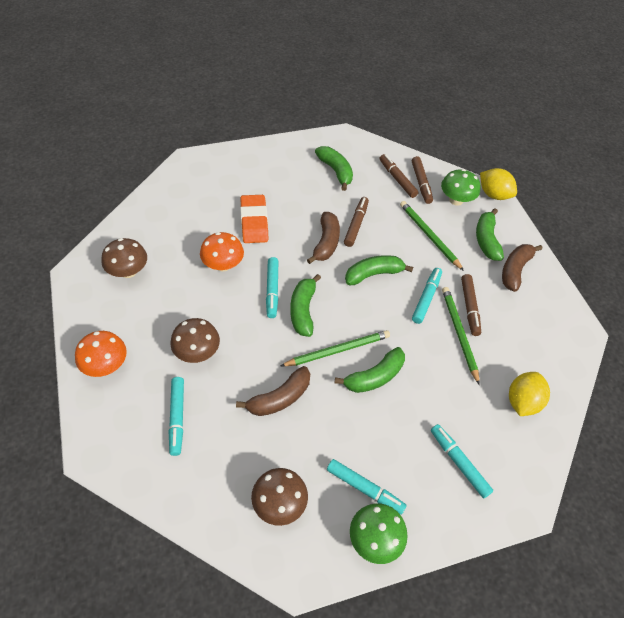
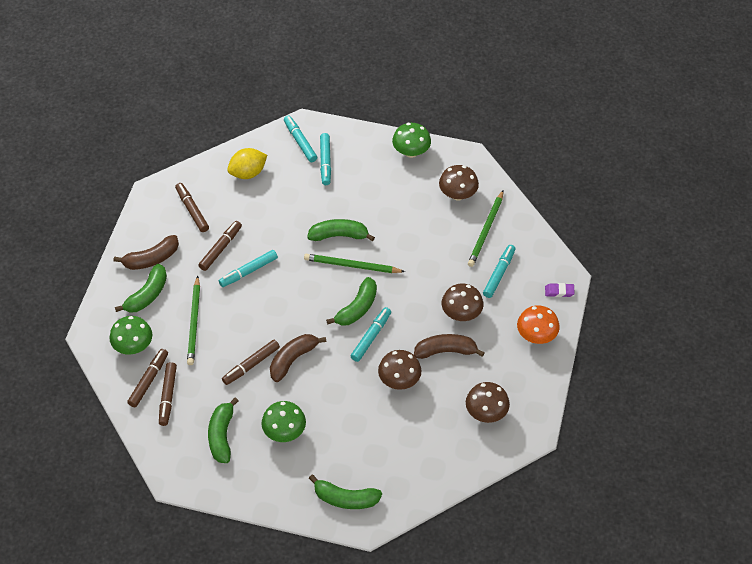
camera: 145 degrees left, 0 degrees up
(97, 430) = (559, 291): none -> purple eraser
(223, 265) = (399, 380): orange mushroom -> brown mushroom
(254, 222) = (344, 413): orange eraser -> none
(279, 398) = (418, 253): brown banana -> brown banana (446, 351)
(291, 191) = (284, 432): none -> green mushroom
(364, 488) = (398, 177): turquoise marker -> turquoise marker (300, 142)
(373, 274) = (274, 311): green banana -> green banana (345, 498)
(459, 333) = (248, 234): green pencil -> green pencil (486, 230)
(493, 194) = (91, 335): yellow lemon -> none
(530, 332) = (192, 210): none -> brown marker

